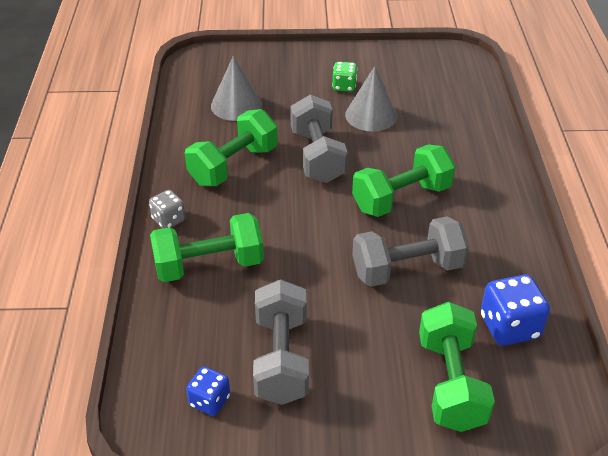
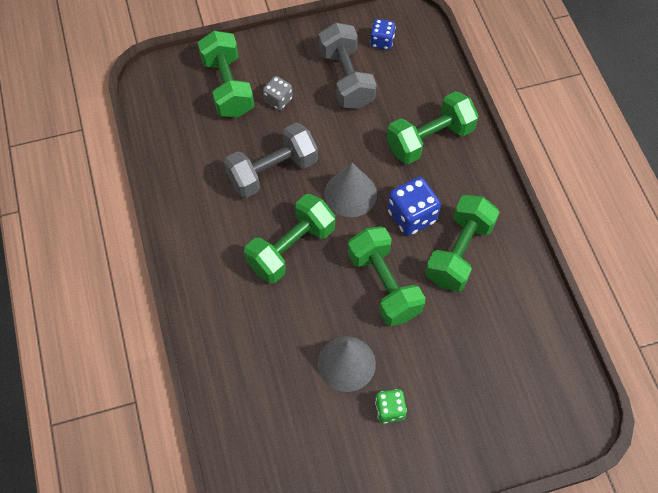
camera: 165 degrees right, 20 degrees up
(168, 220) = (484, 175): grey dice -> grey dice (278, 100)
(236, 105) = (496, 344): grey cone -> grey cone (350, 193)
(317, 156) = (384, 285): grey dumbbell -> green dumbbell
(509, 327) = (189, 138): blue dice -> blue dice (411, 216)

